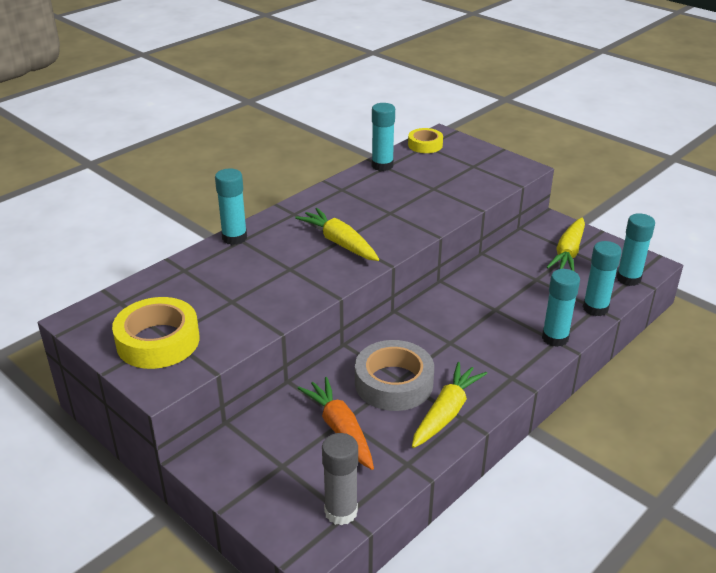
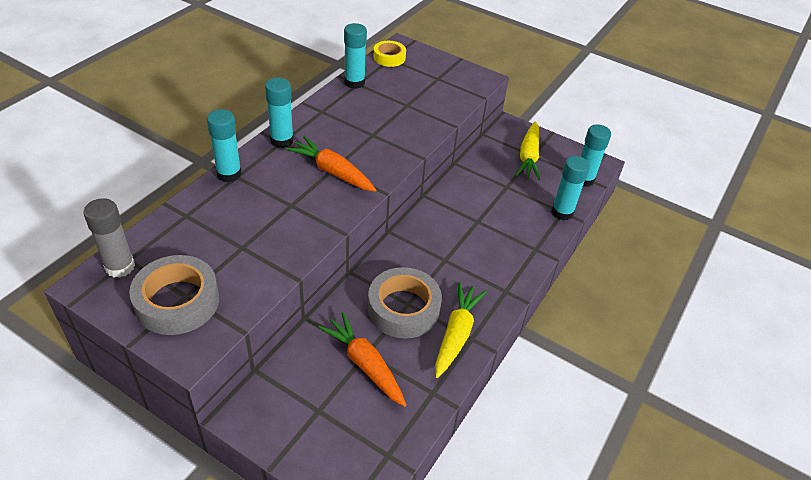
camera: 15 degrees left, 10 degrees up
(158, 341) = (177, 301): yellow tape -> grey tape
(339, 243) = (332, 172): yellow carrot -> orange carrot
(341, 511) = (383, 452): grey glue stick -> grey glue stick (120, 267)
(555, 338) = (534, 246): turquoise glue stick -> turquoise glue stick (282, 140)

